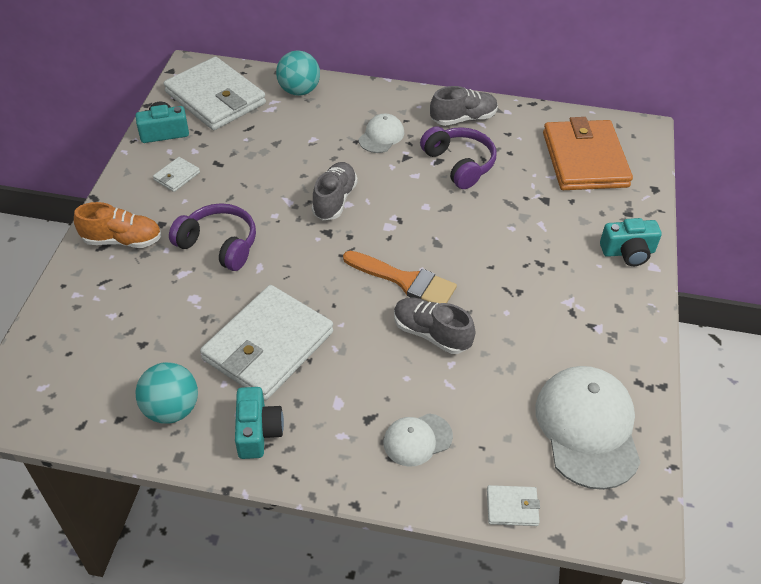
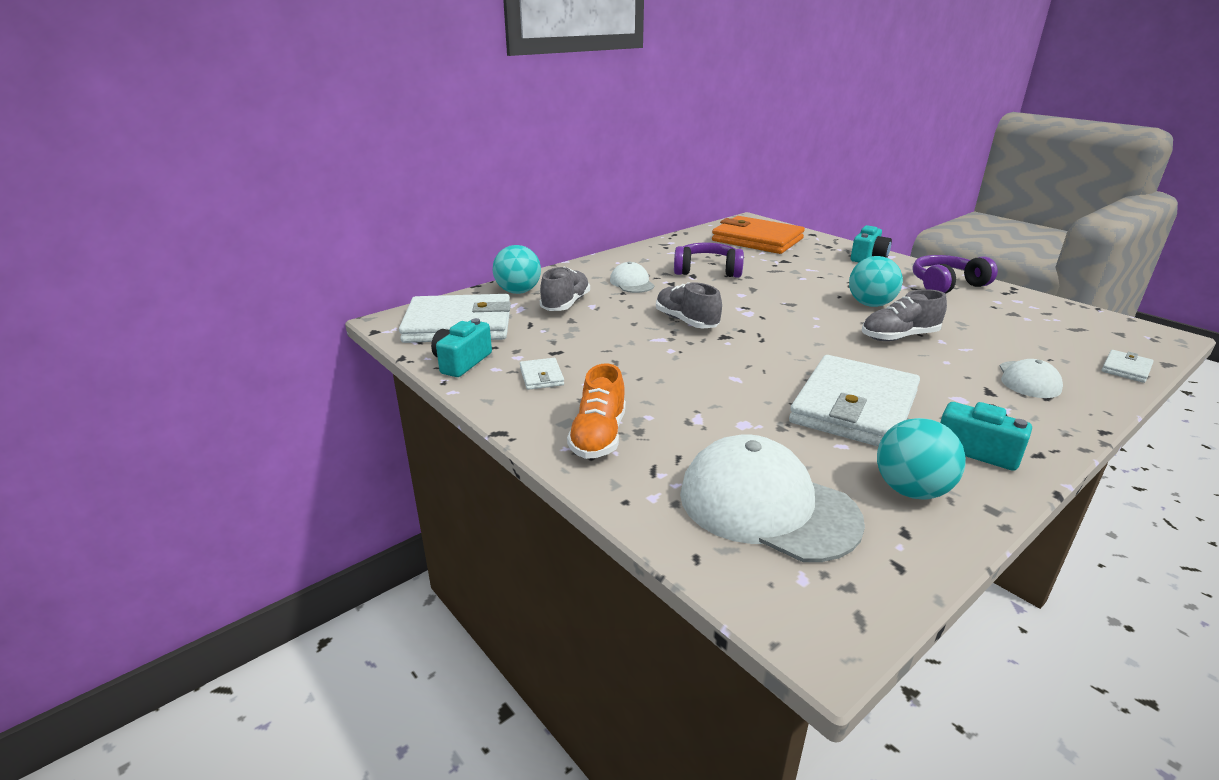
camera: 50 degrees left, 20 degrees down
(123, 240) = (598, 436): orange shoe -> orange shoe turned 150 degrees clockwise
(219, 245) = (678, 387): purple headphones -> purple headphones (946, 285)
(268, 345) = (854, 407): white wallet -> white wallet turned 45 degrees clockwise
(405, 281) = (824, 327): orange brush -> none
(463, 118) = (657, 255): grey shoe -> grey shoe (565, 304)
(491, 293) = (870, 304): none -> turquoise ball
(587, 428) = (1045, 320): white cap -> white cap (767, 506)

